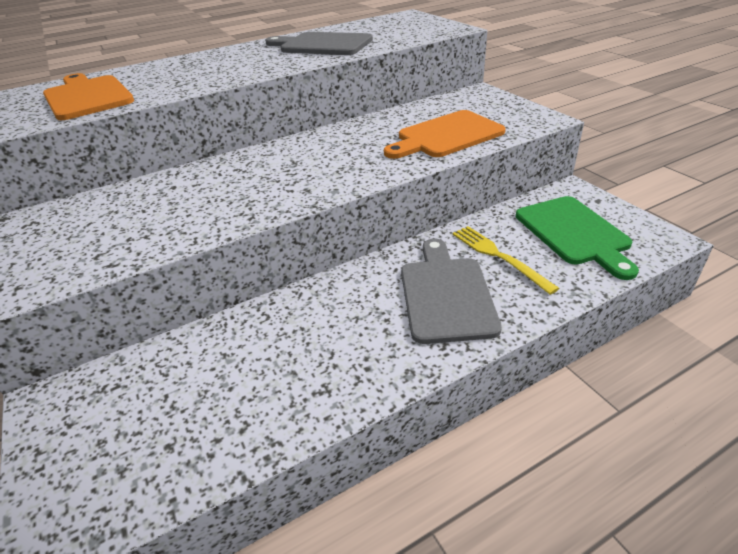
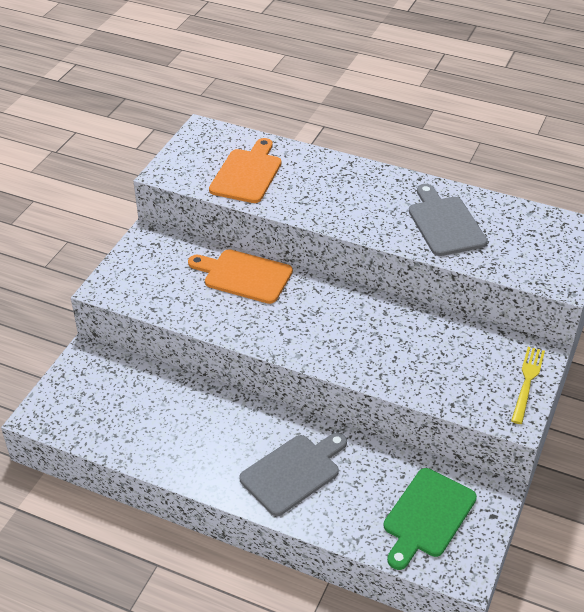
camera: 50 degrees right, 5 degrees up
(446, 136) = (429, 373): orange cutting board -> orange cutting board (243, 276)
(499, 256) = (358, 483): yellow fork -> yellow fork (527, 382)

